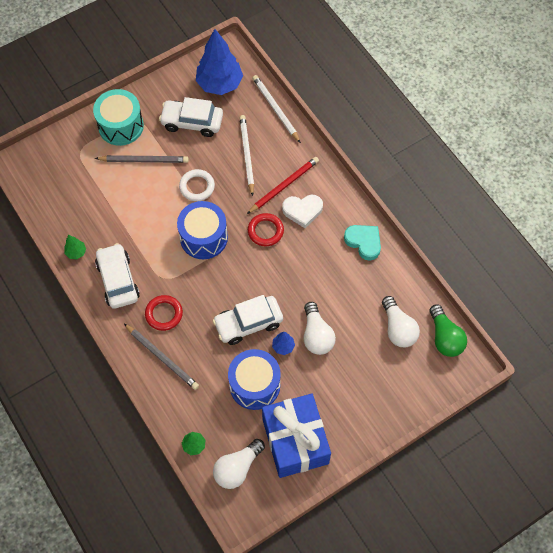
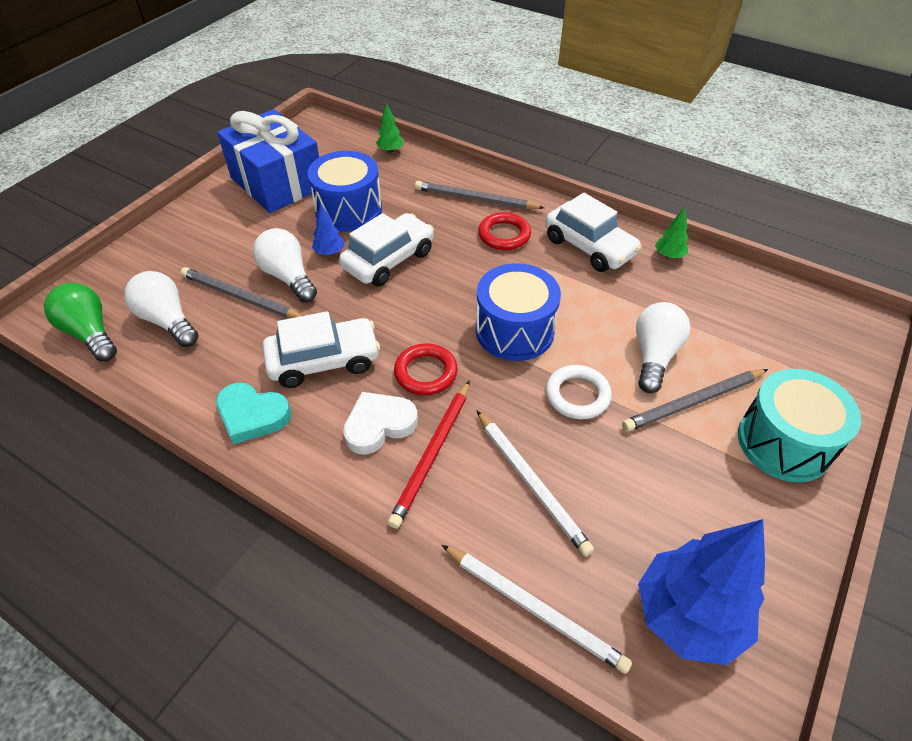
camera: 155 degrees right, 15 degrees down
(192, 122) = (673, 503): white car -> white car (324, 361)
(237, 468) = (334, 149): white light bulb -> white light bulb (654, 356)
(350, 329) = (241, 297): none -> grey pencil

